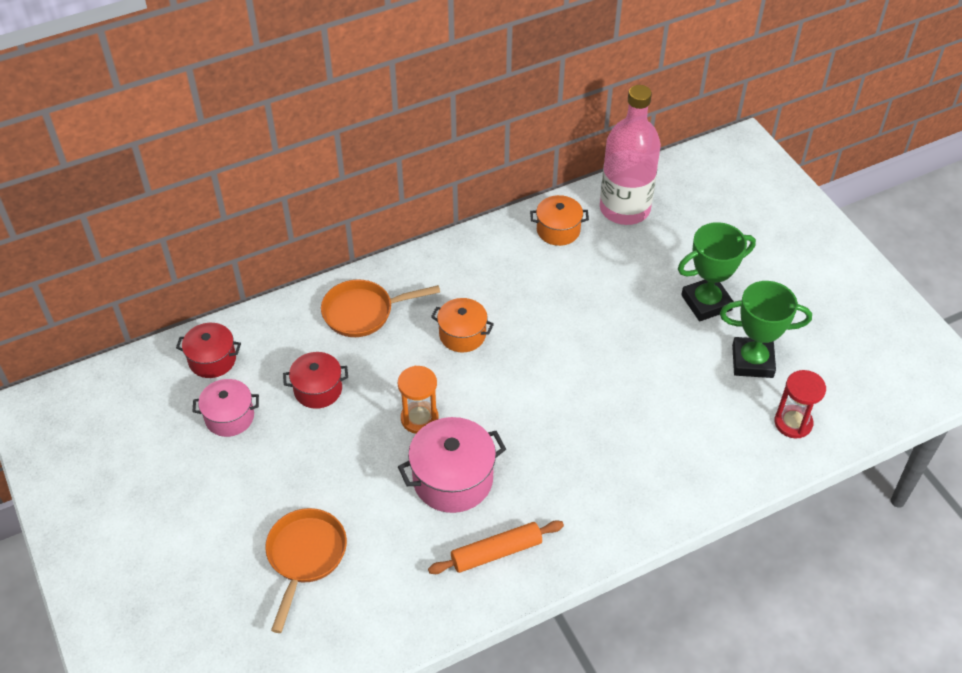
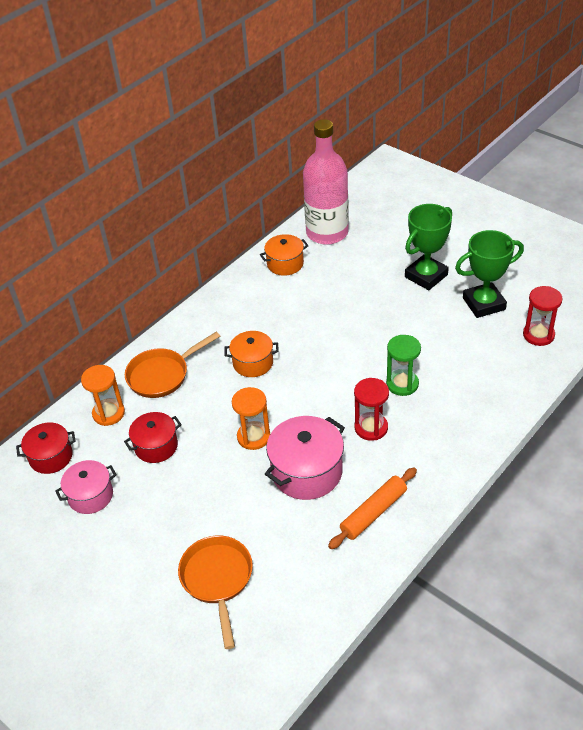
camera: 20 degrees left, 5 degrees down
(290, 334) = (108, 413): none -> orange hourglass
(546, 457) = (371, 428): none -> red hourglass
(607, 421) = (402, 384): none -> green hourglass

